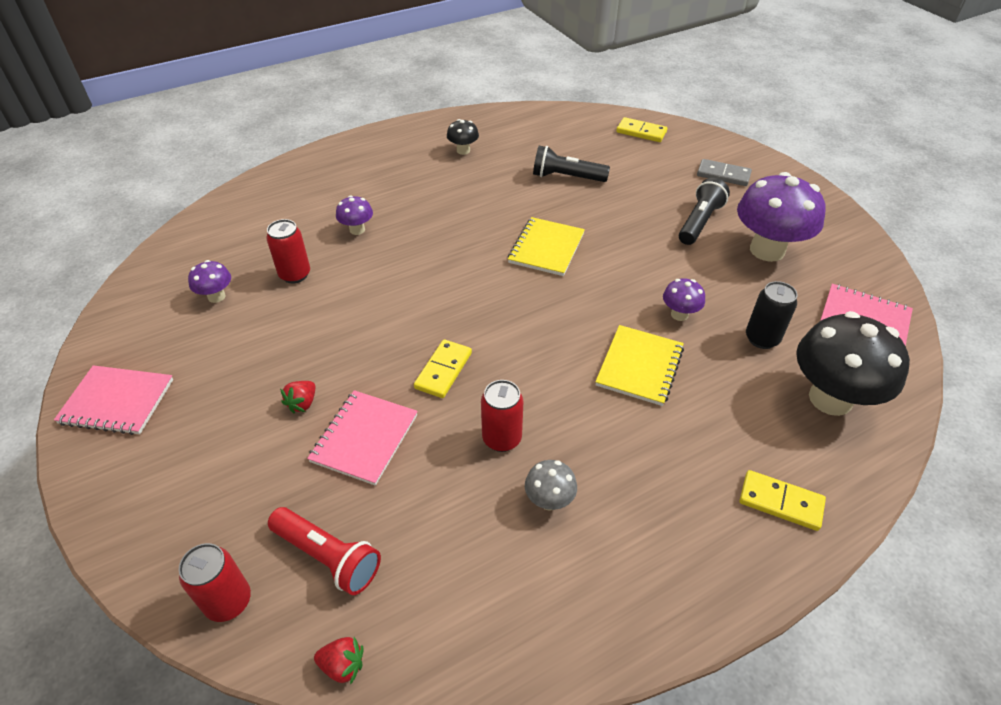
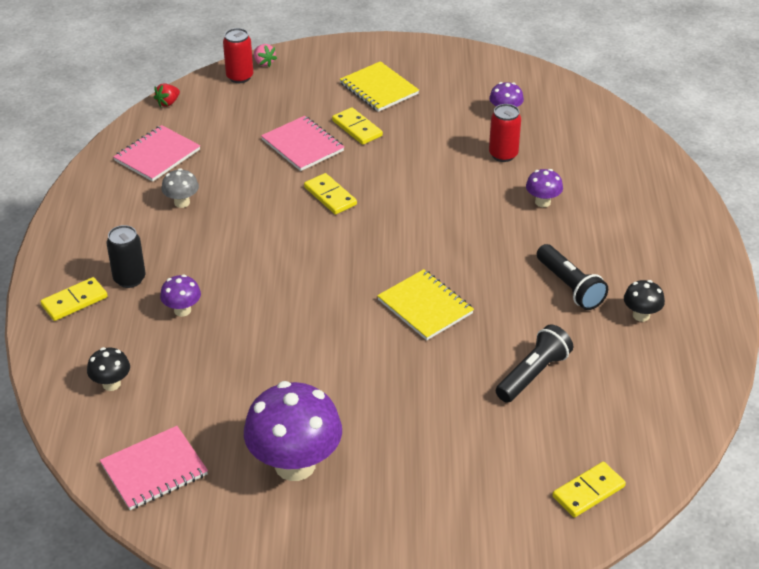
camera: 120 degrees right, 5 degrees down
(117, 402) = (425, 60): pink notebook -> pink notebook (157, 155)
(175, 590) = (264, 63): none -> pink strawberry
(302, 403) = (357, 128): red strawberry -> yellow domino
(328, 557) = (232, 112): red flashlight -> none
(502, 438) = (246, 201): red can -> none
(639, 366) = (241, 295): yellow notebook -> yellow notebook (379, 89)
(679, 314) = (271, 348): purple mushroom -> purple mushroom (182, 310)
(699, 222) = (377, 439): black flashlight -> black flashlight (569, 287)
(723, 175) = (444, 515): grey domino -> none
(762, 338) = (200, 384): black can -> black can (129, 279)
(830, 399) = (111, 384): black mushroom -> black mushroom, size x0.47

